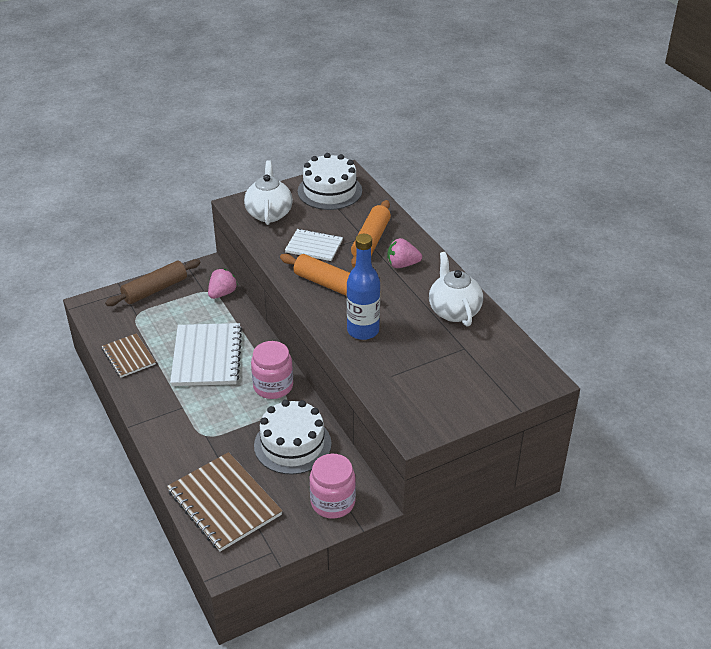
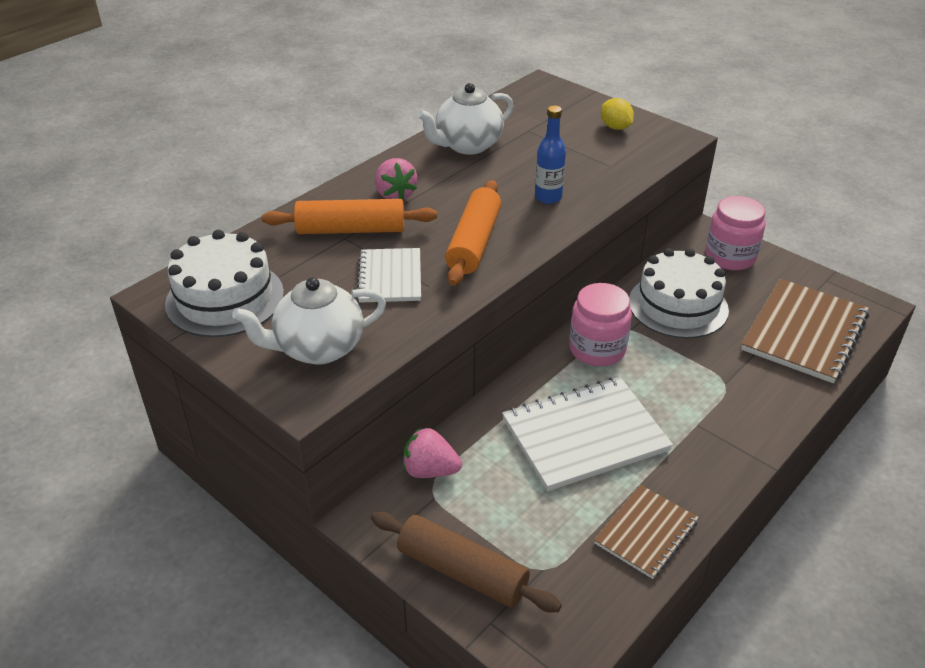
camera: 110 degrees left, 0 degrees up
(363, 331) = (548, 197): blue bottle -> blue bottle, size x0.64
(448, 400) = (615, 127): none -> yellow lemon

